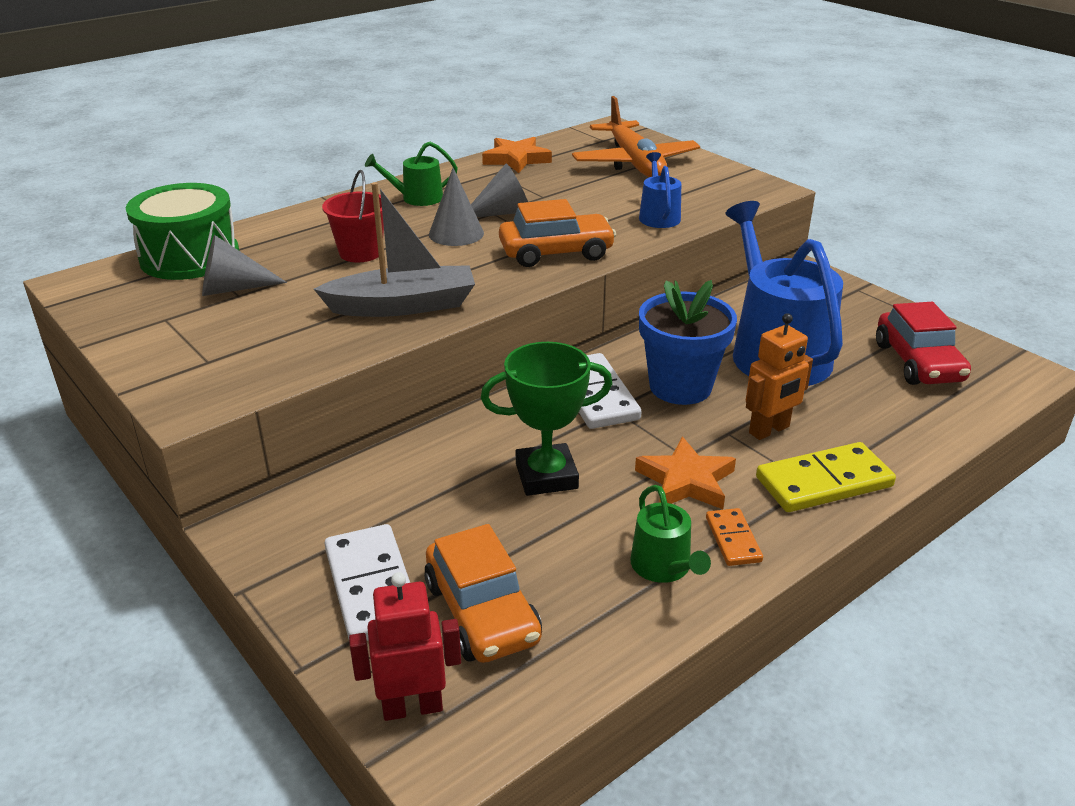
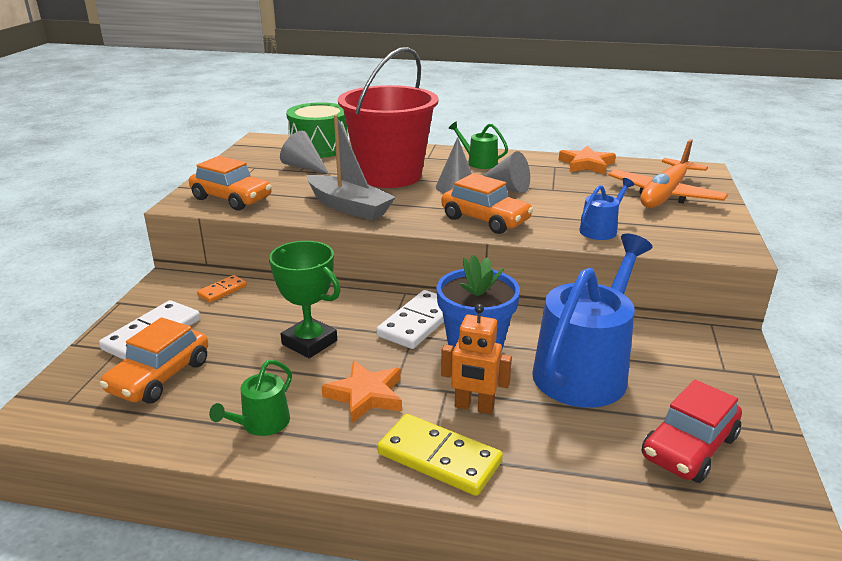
camera: 50 degrees right, 5 degrees down
(240, 367) = (232, 198): none -> orange car
(360, 252) = (389, 175): red bucket -> red bucket, size x2.16
(412, 707) = (65, 389): red robot -> none
(733, 539) = (321, 441): orange domino -> orange domino (222, 291)

